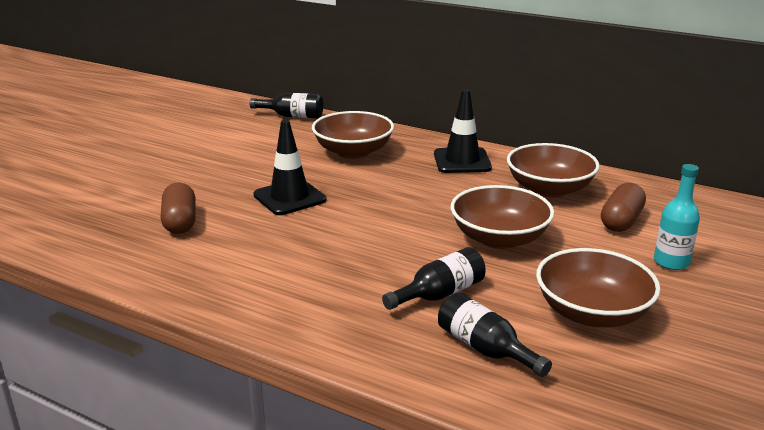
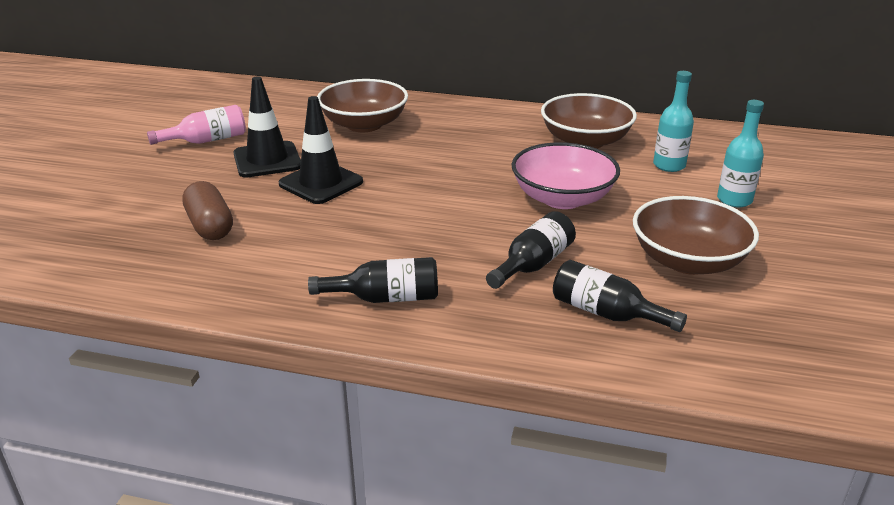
camera: 15 degrees left, 5 degrees up
(214, 151) = (206, 140): none -> pink bottle
(292, 116) = (275, 92): black bottle -> black bottle (385, 298)
(462, 161) = (484, 122): black traffic cone -> black traffic cone (267, 160)
(499, 238) = (562, 198): brown bowl -> pink bowl
(621, 221) = (669, 165): brown capsule -> turquoise bottle

